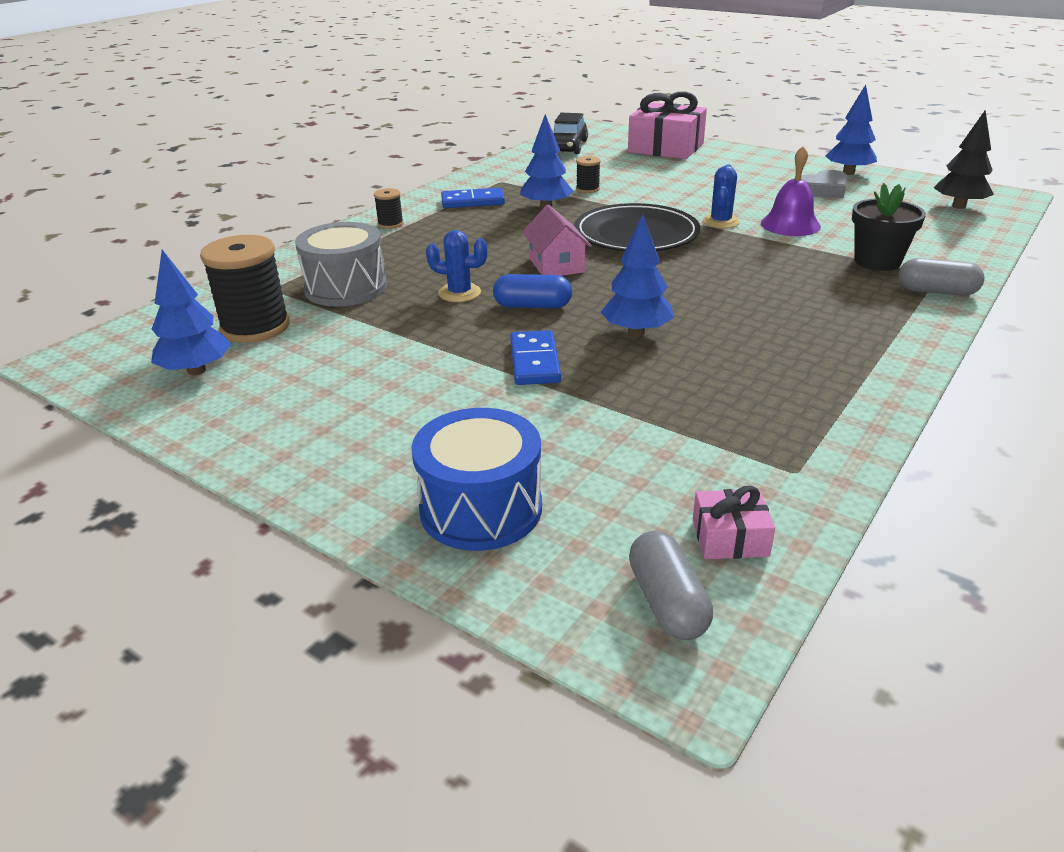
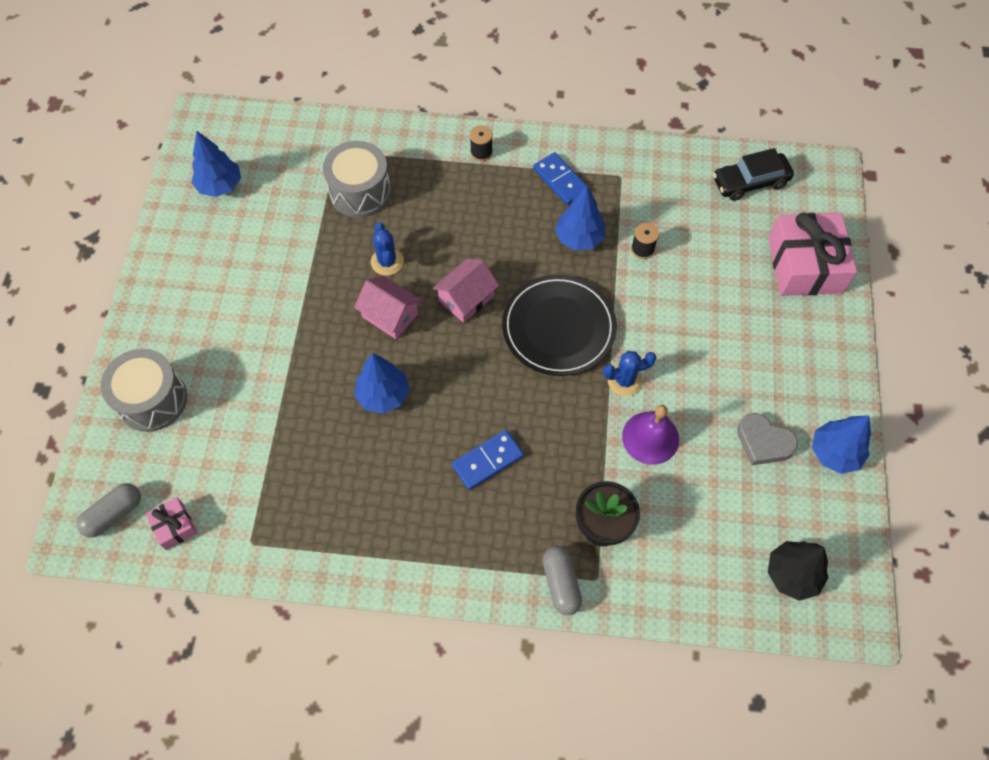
camera: 60 degrees right, 30 degrees up
(255, 327) = (282, 178): black spool -> none
(481, 508) = (152, 400): blue drum -> grey drum
(532, 306) = (390, 315): blue capsule -> pink house
(534, 361) = (313, 353): blue domino -> blue domino (487, 460)

